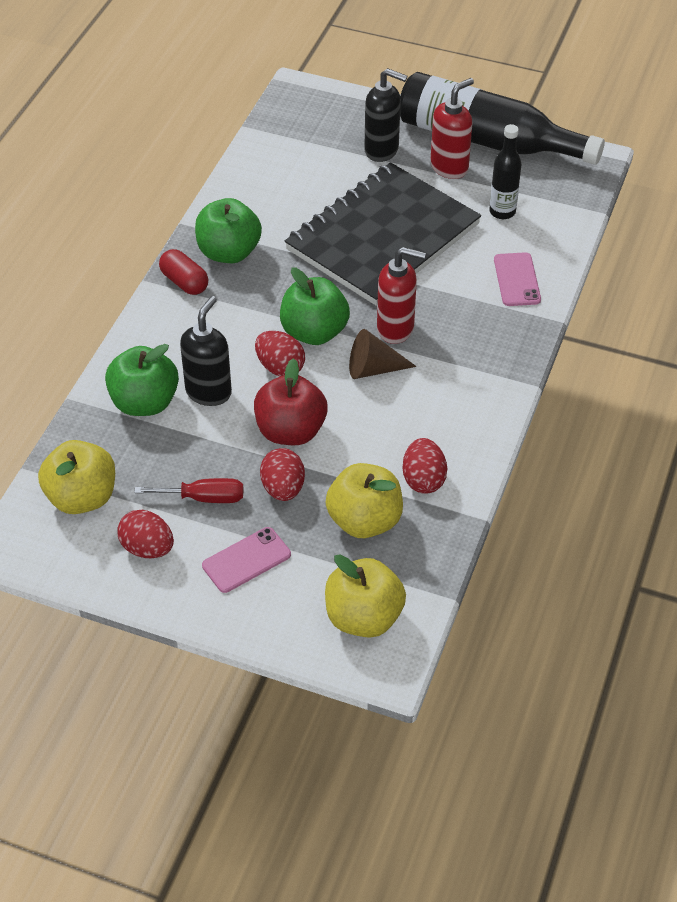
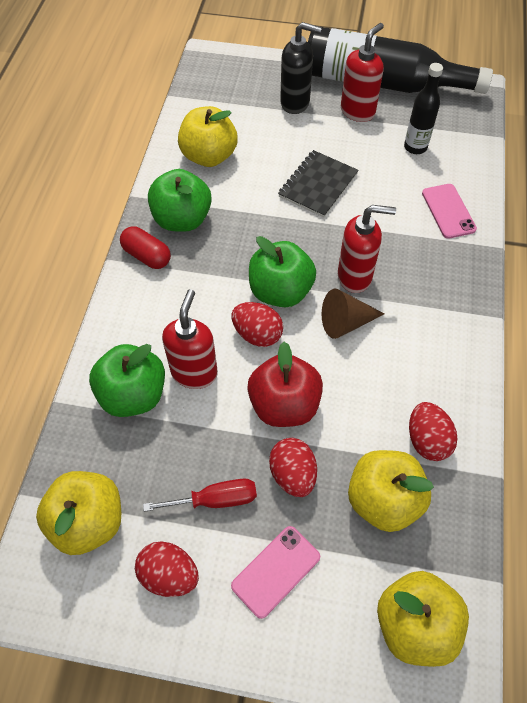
camera: 10 degrees left, 10 degrees up
(209, 392) = (194, 372): black soap dispenser -> red soap dispenser
(272, 194) = (209, 156): none -> yellow apple
(382, 237) = (318, 185): black notebook -> black notebook, size x0.48

